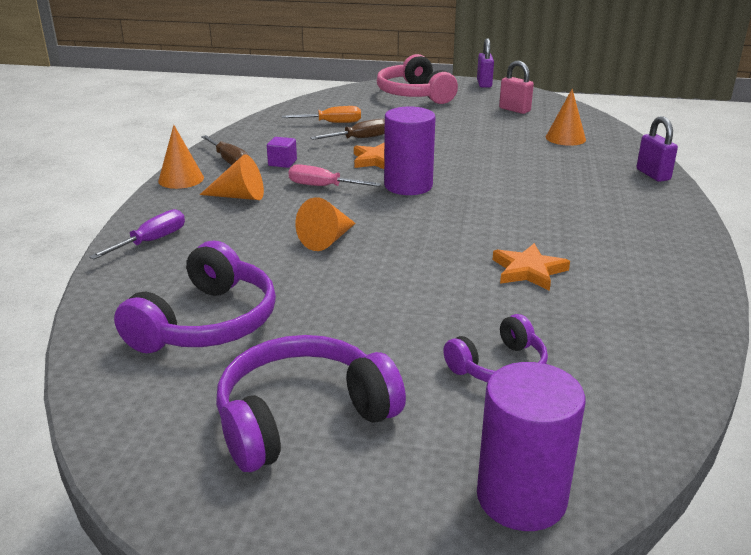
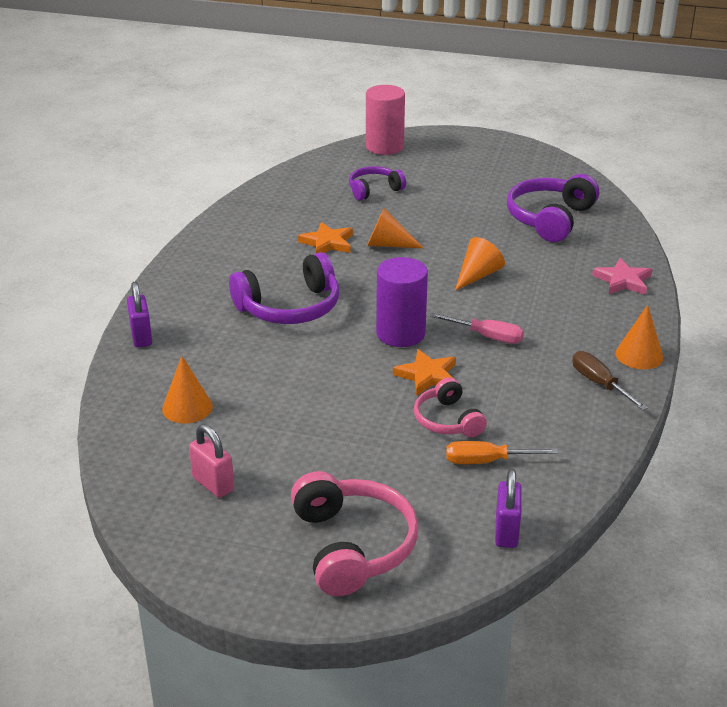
camera: 175 degrees left, 5 degrees up
(152, 241) = (623, 281): purple screwdriver -> pink star
(239, 196) = (568, 327): orange cone -> orange cone (387, 244)
(282, 163) = (537, 377): purple cube -> none
(302, 417) = (482, 174): purple headphones -> purple headphones (290, 307)
(360, 139) = (447, 420): brown screwdriver -> pink headphones
(484, 84) = (218, 583): purple padlock -> purple padlock (506, 532)
(521, 498) = (384, 147): purple cylinder -> pink cylinder

